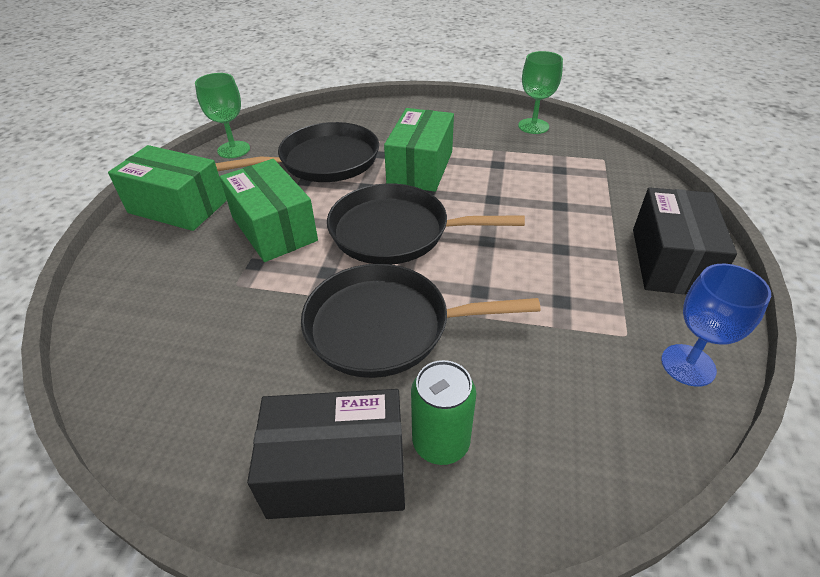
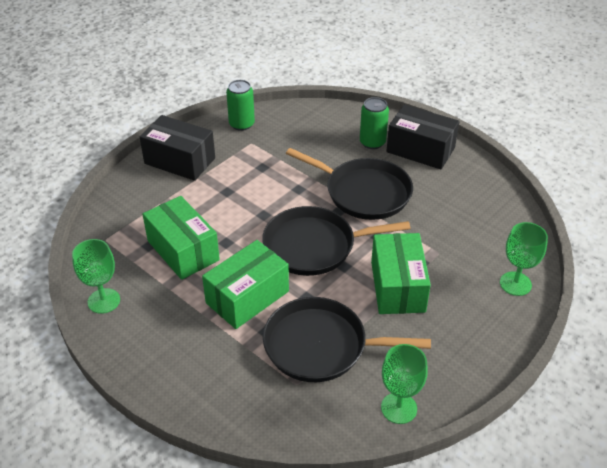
camera: 150 degrees left, 0 degrees up
(122, 285) = (515, 283): none -> green goblet
(178, 206) = (468, 346): green box -> green box (183, 250)
(396, 232) = (314, 246): black pan -> black pan turned 135 degrees clockwise
(670, 261) = (180, 161): black box -> black box turned 75 degrees clockwise
(688, 365) = (241, 124): blue goblet -> green can

